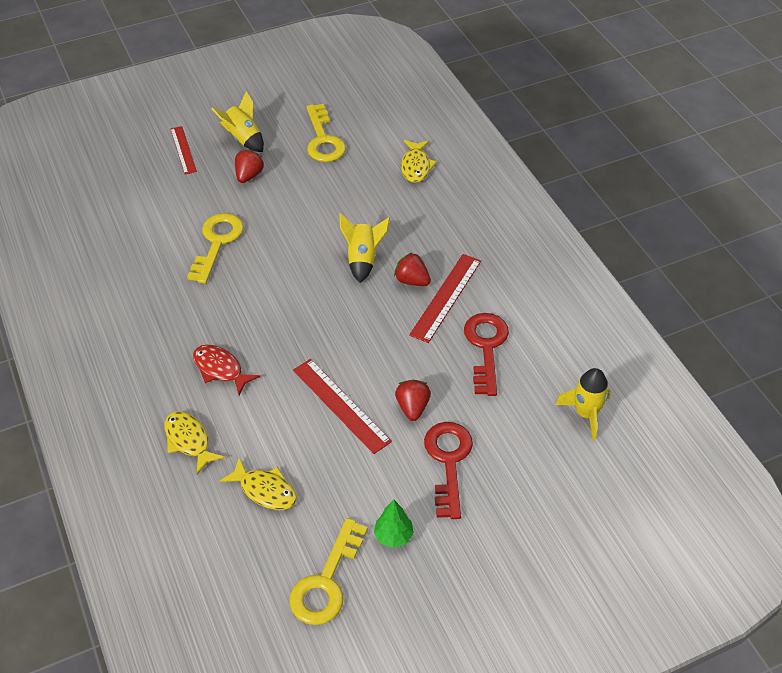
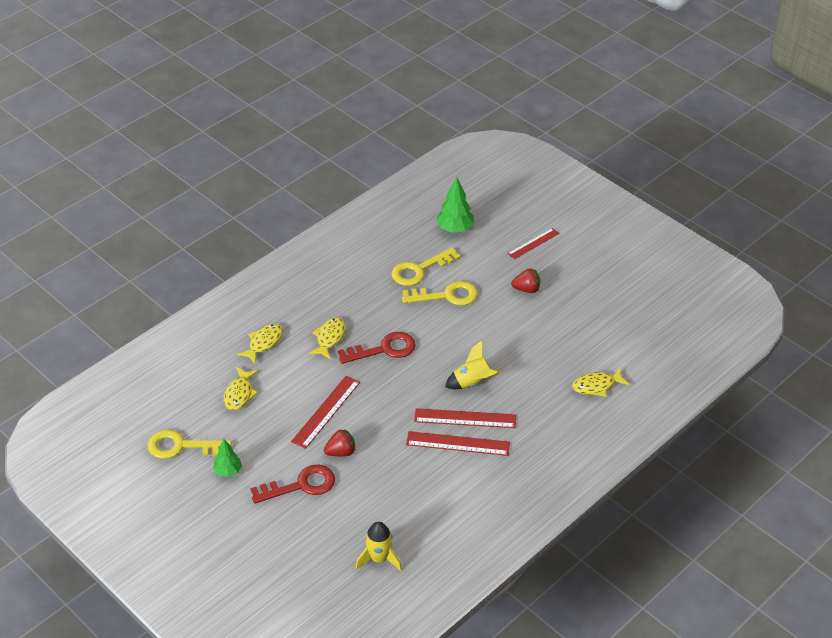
camera: 70 degrees right, 5 degrees down
(114, 205) = (455, 229): none -> green tree
(220, 369) = (330, 338): red fish -> yellow fish
(243, 138) = (566, 272): yellow rocket -> none
(323, 140) = (594, 319): yellow key -> yellow key (419, 270)
(412, 280) = (465, 418): red strawberry -> red ruler
(486, 347) = (418, 481): red key -> red key (384, 349)

